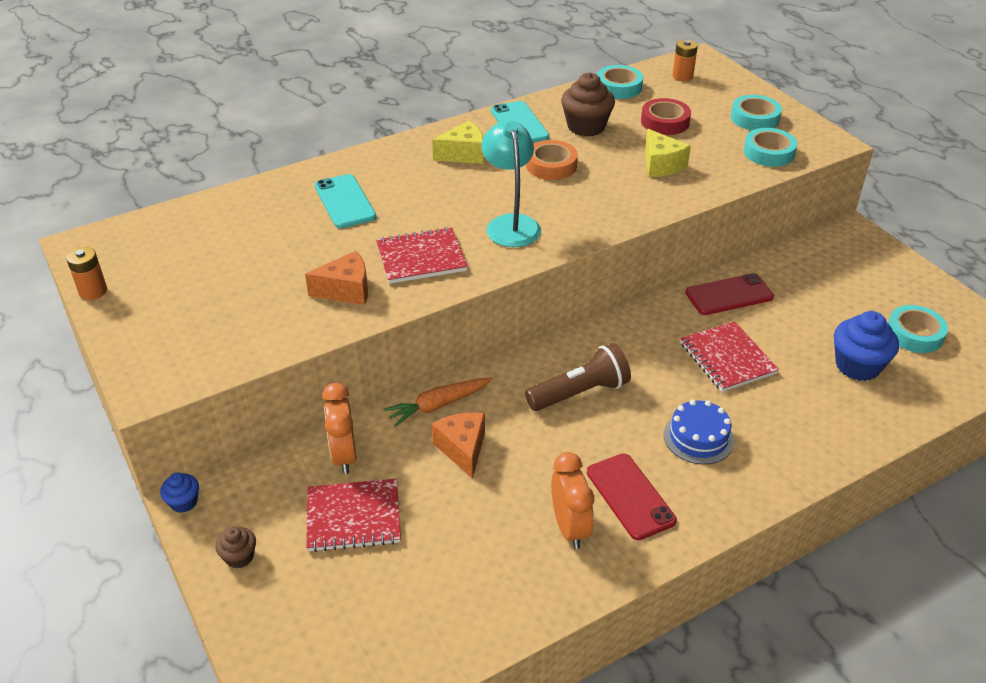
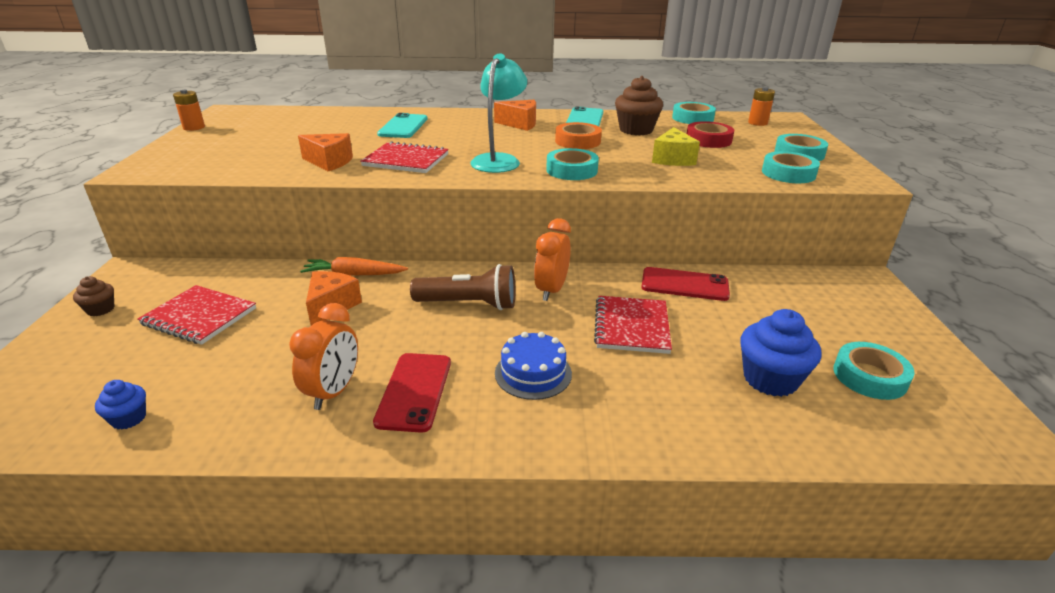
camera: 30 degrees right, 10 degrees down
(184, 502) = (124, 268): blue cupcake -> blue cupcake (129, 418)
(344, 455) = (250, 279): orange clock -> orange clock (551, 290)
(464, 154) = (520, 124): yellow cheese -> orange cheese
(592, 215) = (571, 170): none -> turquoise tape

